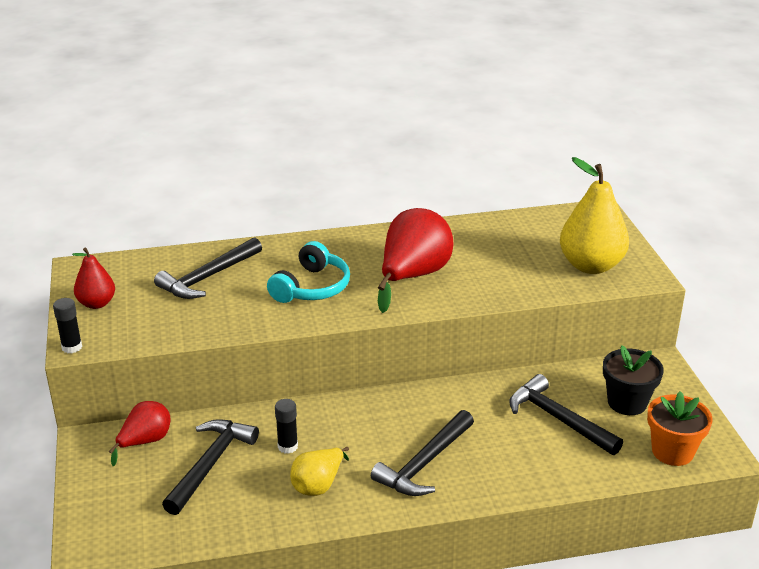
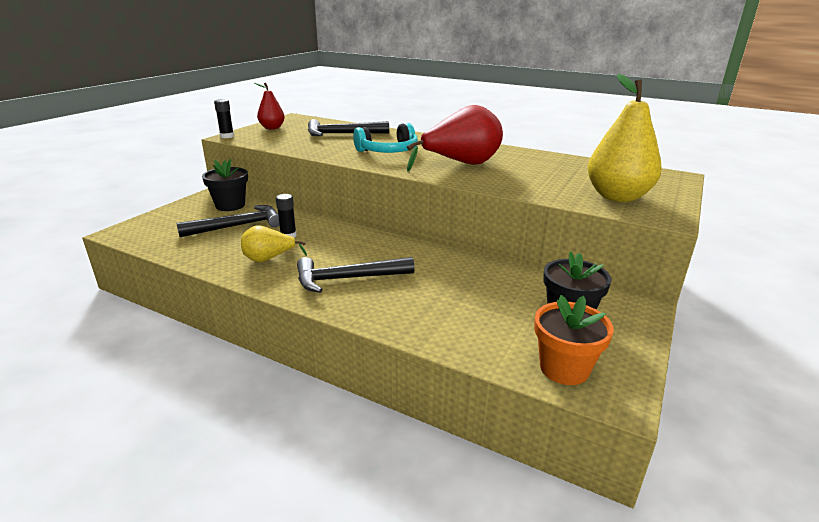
camera: 40 degrees right, 5 degrees down
(145, 441) = (230, 205): red pear -> black flower pot
(558, 419) = (489, 299): black hammer -> none

